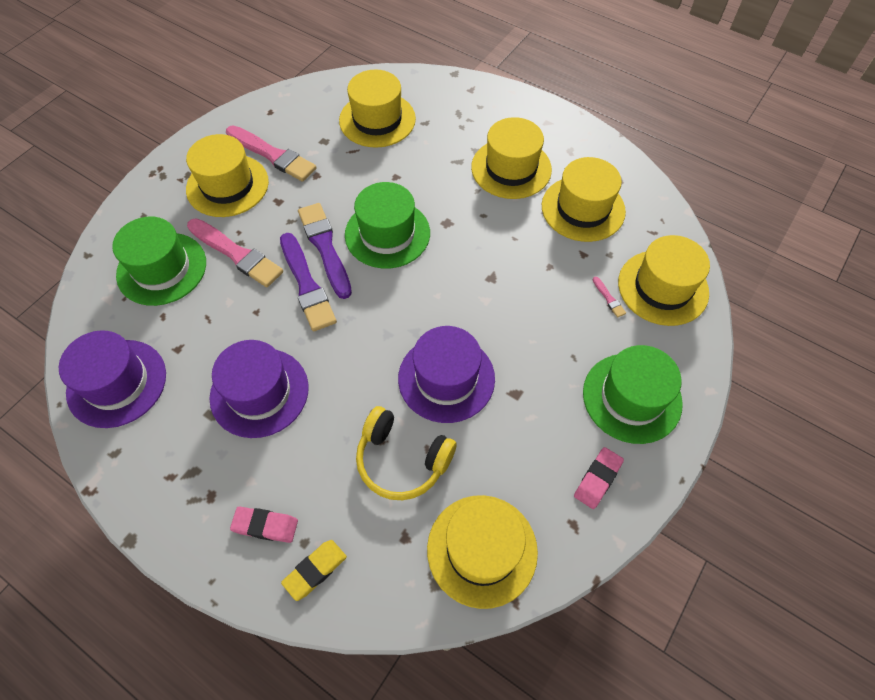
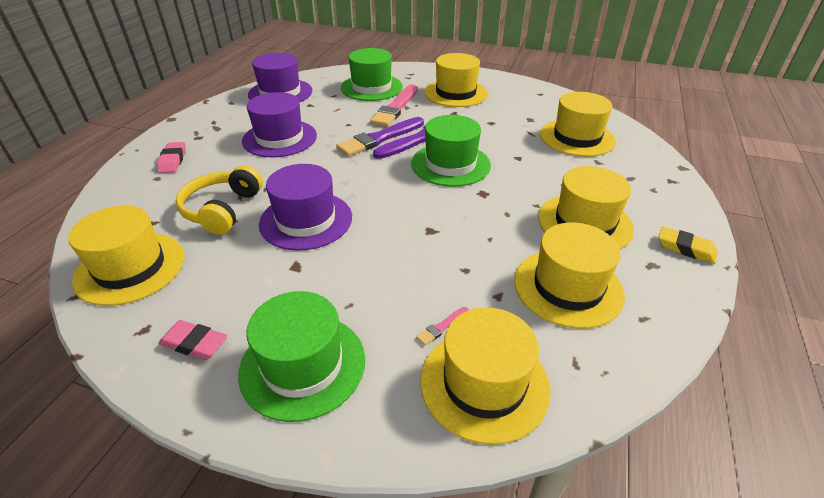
camera: 75 degrees right, 20 degrees down
(272, 155) = (497, 102): pink brush -> none
(315, 570) = (133, 186): yellow eraser -> yellow eraser (685, 248)

